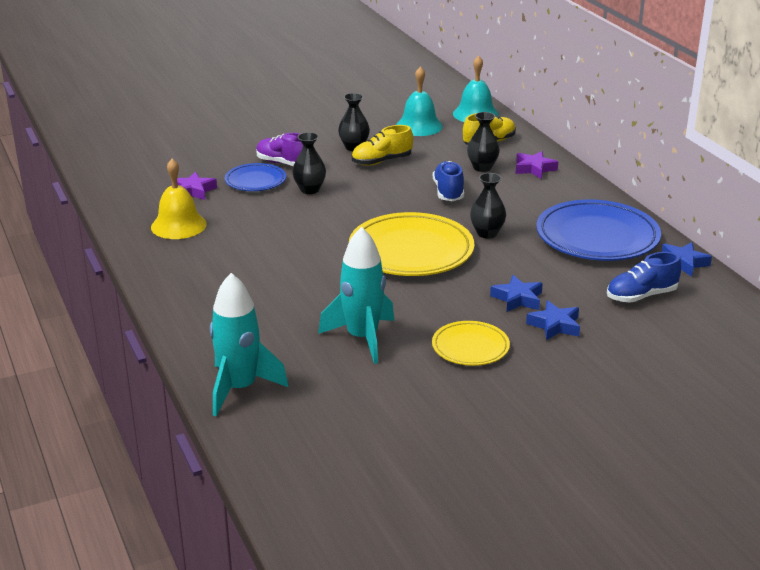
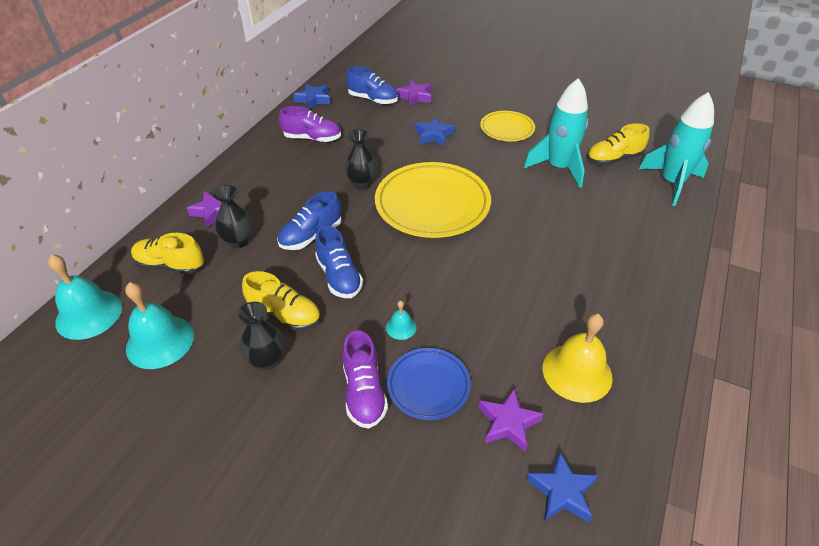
camera: 130 degrees left, 15 degrees up
(309, 190) = (401, 327): black vase -> turquoise bell
(324, 380) = (613, 159): none -> yellow shoe
(388, 187) = (339, 276): none -> blue shoe
(555, 325) = (444, 113): blue star -> blue star (562, 491)
(597, 237) = (312, 138): blue plate -> purple shoe
(616, 324) = (415, 96): none -> purple star

